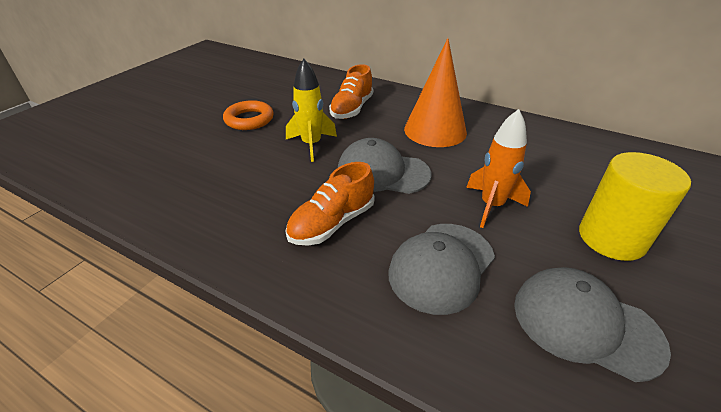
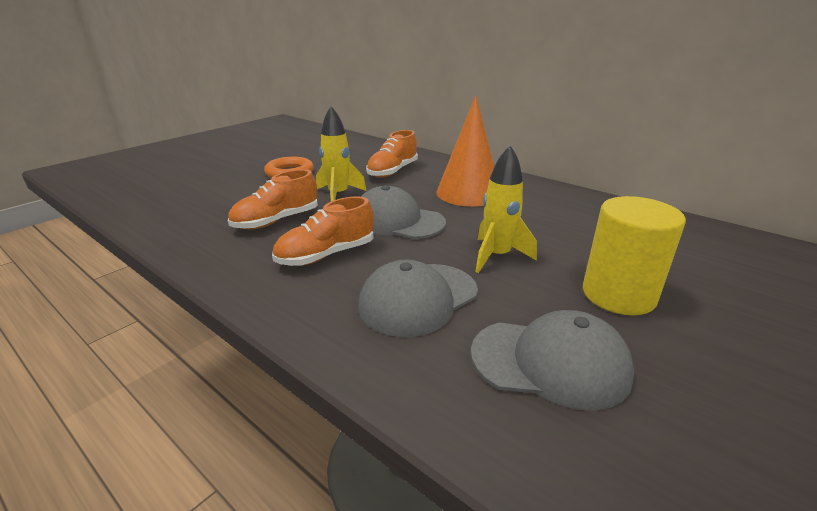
camera: 10 degrees right, 10 degrees down
(263, 185) = (276, 221): none -> orange shoe
(491, 206) = (497, 256): orange rocket -> yellow rocket
(585, 324) = (550, 362): grey cap -> grey cap turned 150 degrees clockwise

